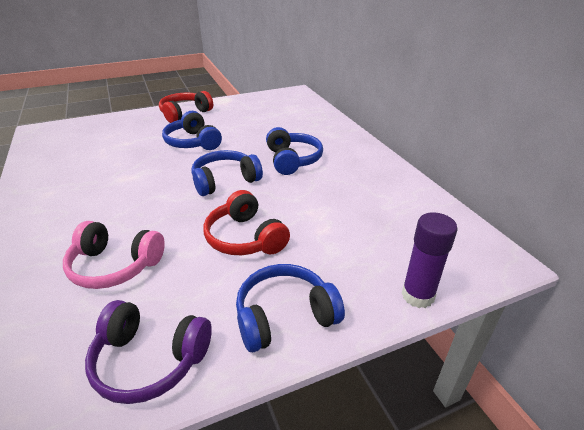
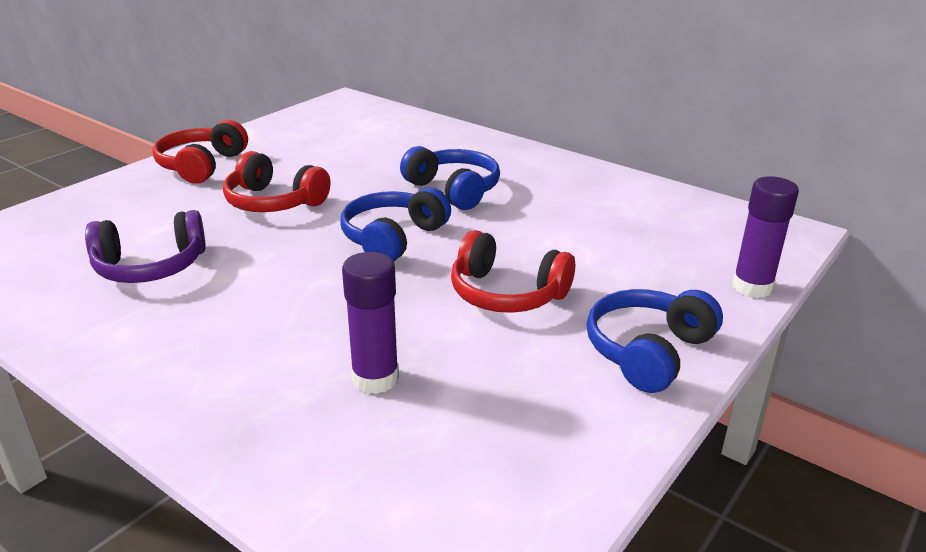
camera: 30 degrees left, 5 degrees down
(115, 266) = (375, 379): pink headphones -> purple glue stick
(150, 360) = (556, 446): purple headphones -> purple headphones (150, 266)
(193, 142) = (274, 202): blue headphones -> red headphones

